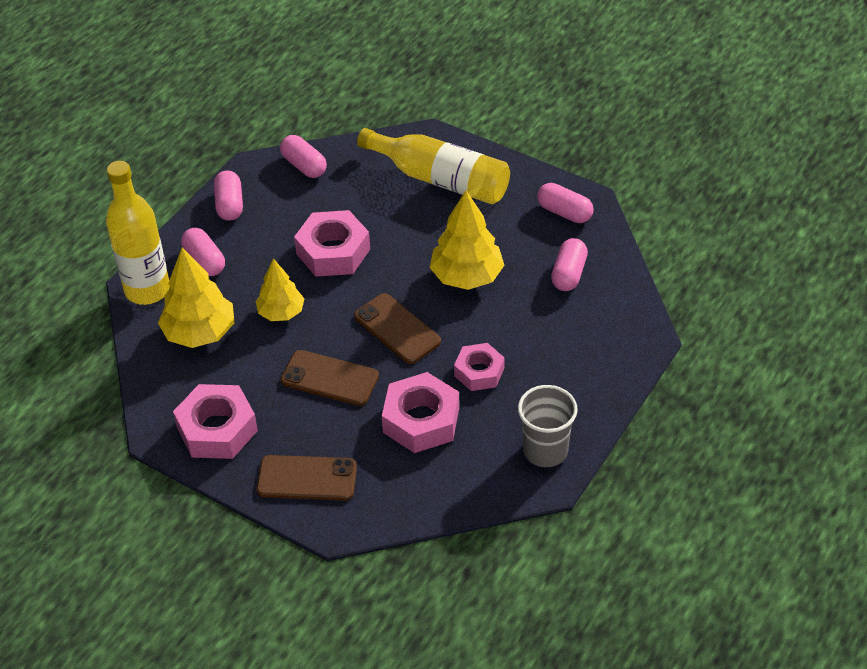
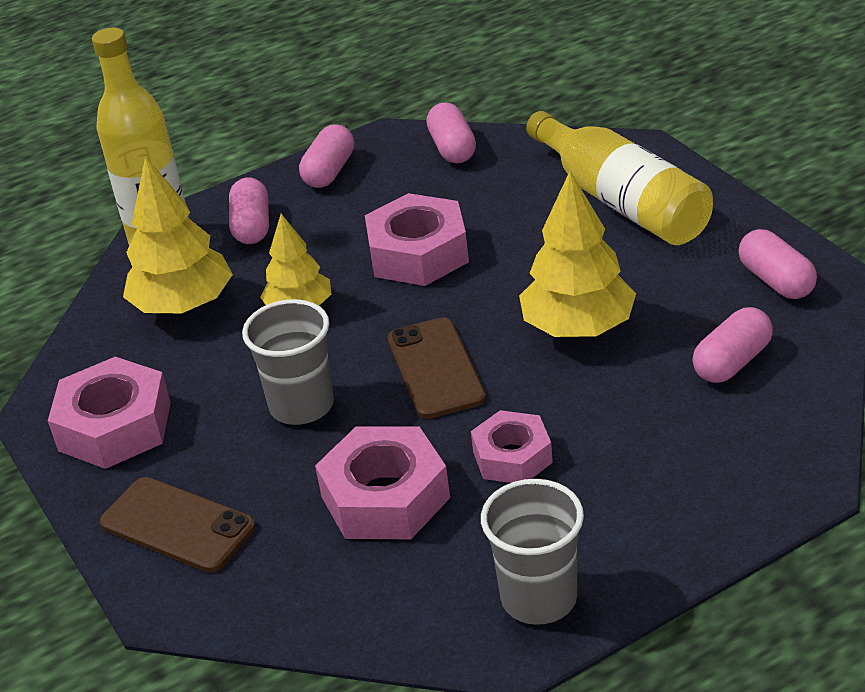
camera: 30 degrees right, 10 degrees down
(329, 378) = (301, 405): brown phone -> grey cup

